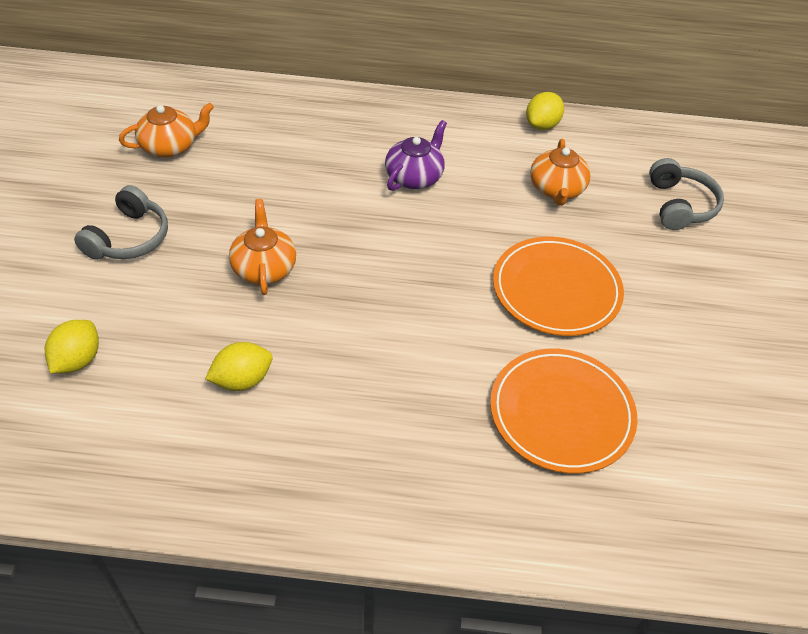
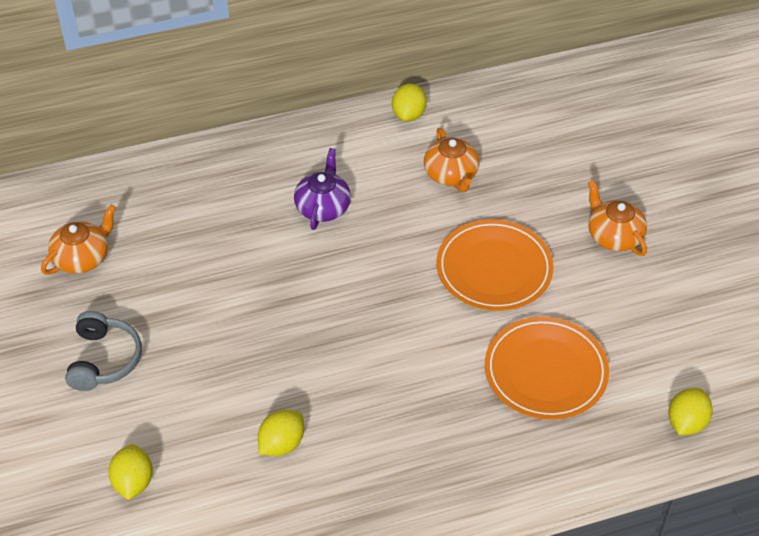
camera: 20 degrees left, 0 degrees up
(264, 268) = (241, 341): orange teapot -> orange teapot (614, 236)
(679, 205) = (559, 153): grey headphones -> none
(702, 534) = (686, 422): none -> yellow lemon

